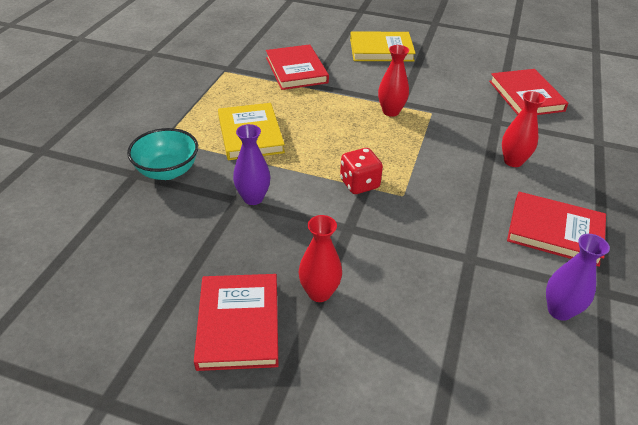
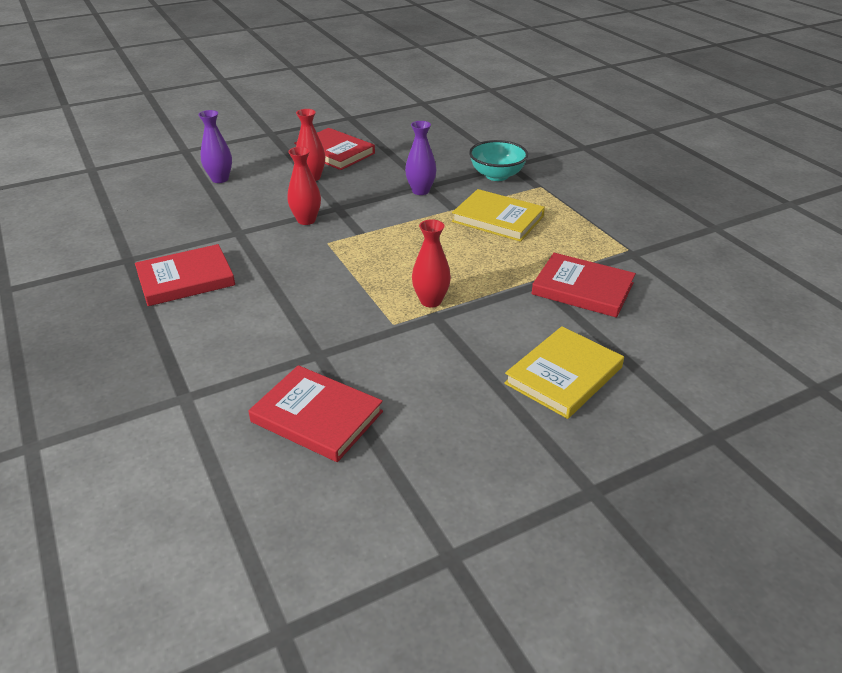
camera: 135 degrees right, 5 degrees down
(359, 184) = (368, 232): red dice -> none
(513, 161) = (264, 318): red vase -> red vase (306, 220)
(559, 310) = (156, 235): purple vase -> purple vase (220, 179)

